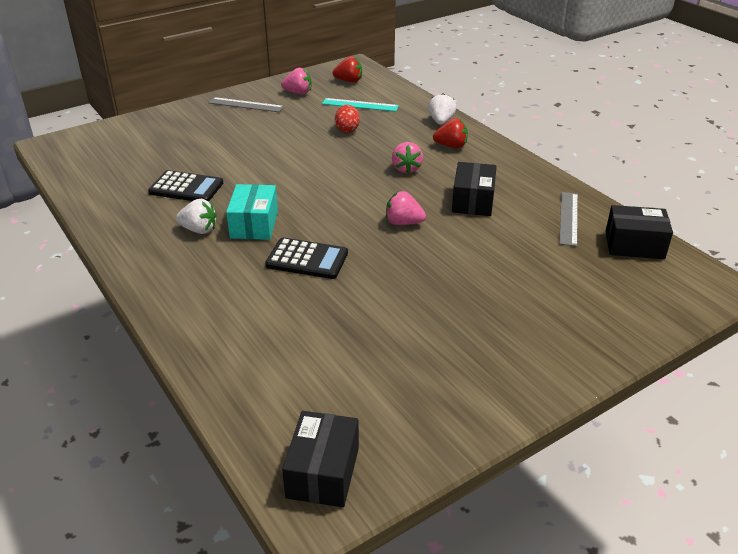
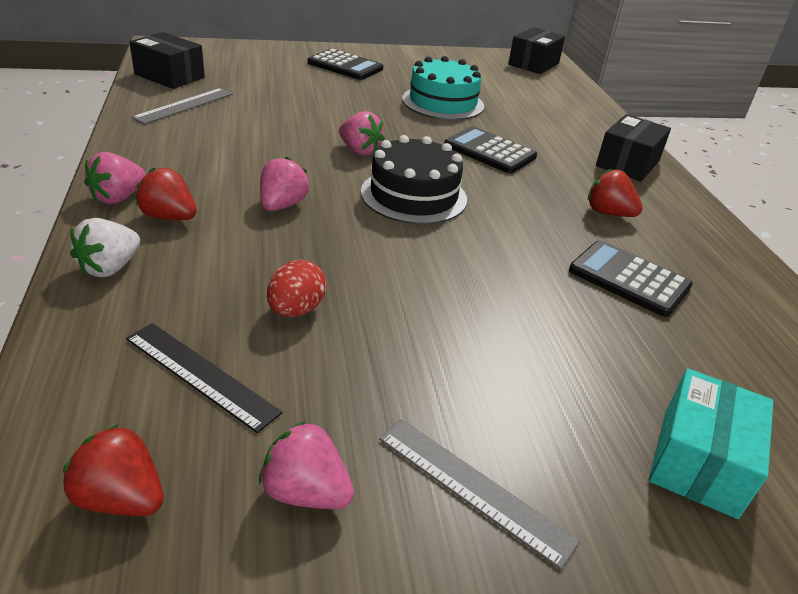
camera: 160 degrees left, 0 degrees up
(199, 230) = (608, 213): white strawberry -> red strawberry
(254, 224) = (536, 199): turquoise box -> turquoise box (699, 461)
(338, 199) = (414, 195): none -> black cake
(360, 105) = (200, 375): turquoise ruler -> black ruler
(385, 312) = (443, 102): none -> turquoise cake
(473, 201) = (255, 146): black box -> black box (627, 163)
(489, 147) = (118, 197): none -> pink strawberry
(532, 335) = (345, 66): none -> black calculator

